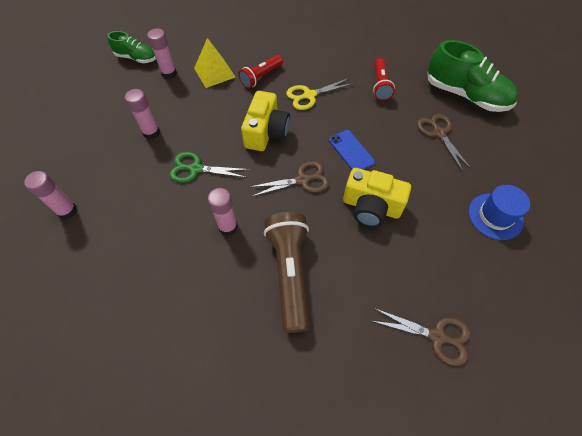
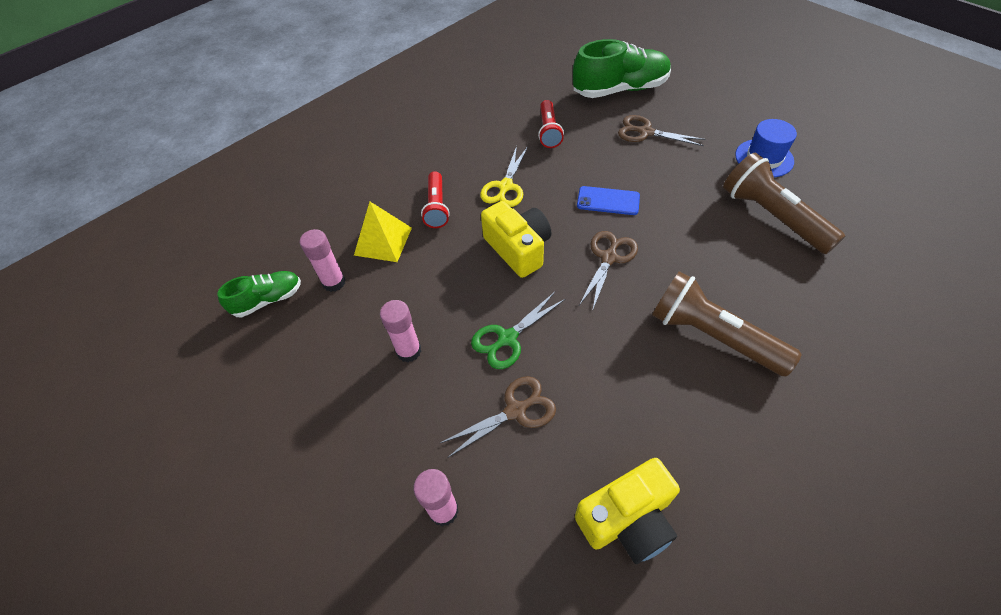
camera: 45 degrees left, 5 degrees down
(228, 227) = (613, 354): pink glue stick -> none
(371, 207) = (686, 228): yellow camera -> yellow camera (627, 519)
(380, 85) = (549, 131): red flashlight -> red flashlight turned 45 degrees clockwise
(437, 253) = (772, 217): none -> brown flashlight
(437, 336) = (855, 272): brown scissors -> brown scissors (515, 411)

